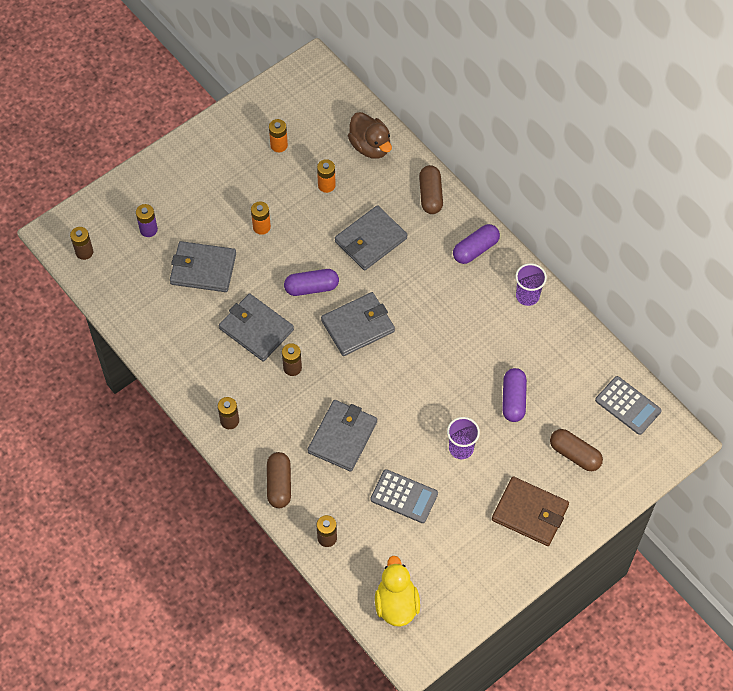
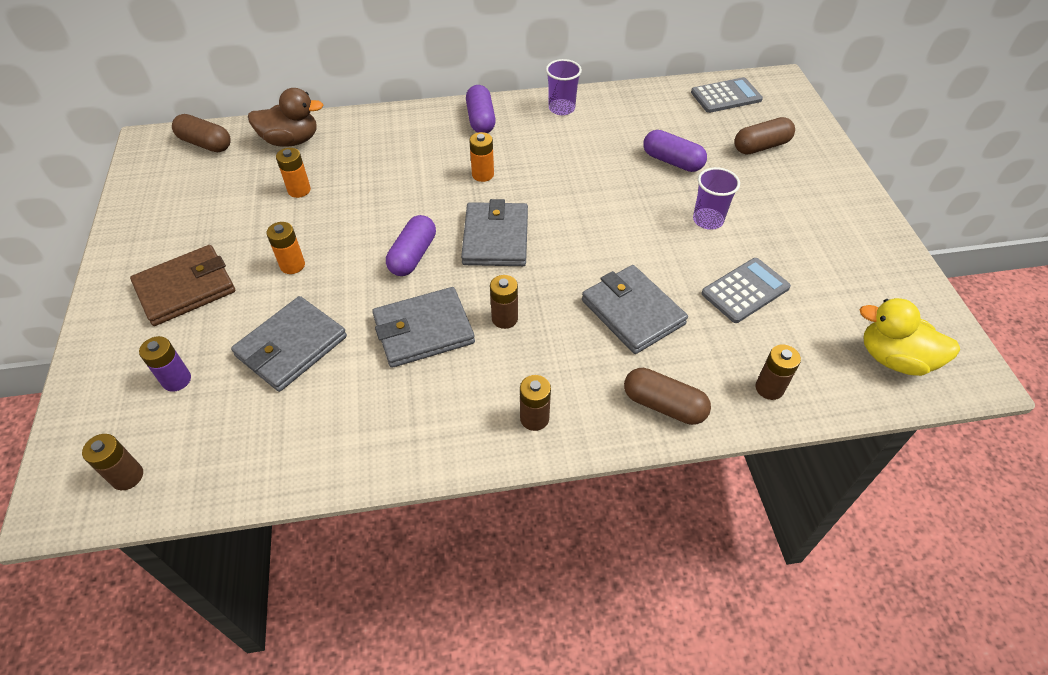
camera: 60 degrees left, 10 degrees down
(279, 145) = (208, 206): orange battery -> orange battery (483, 174)
(371, 240) = (399, 185): grey wallet -> none
(430, 195) = (391, 124): brown capsule -> brown capsule (206, 143)
(530, 513) = (815, 201): brown wallet -> brown wallet (185, 288)

